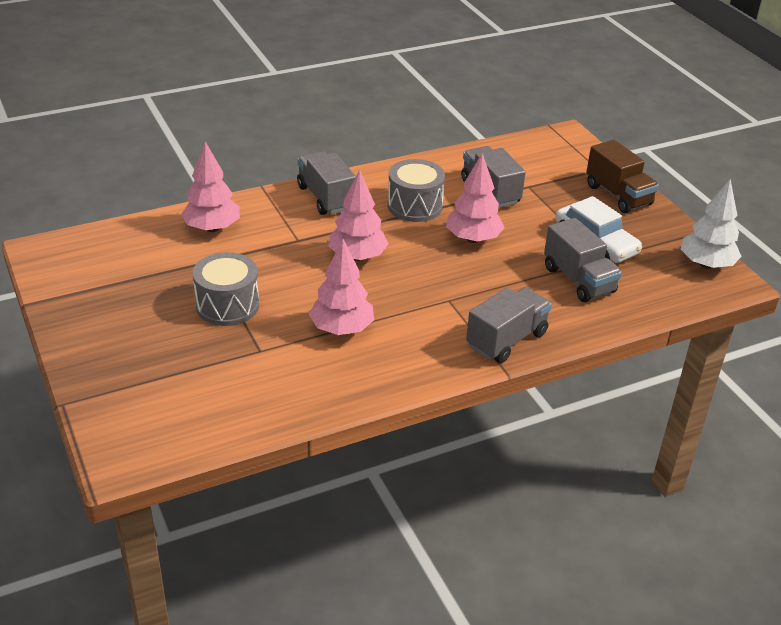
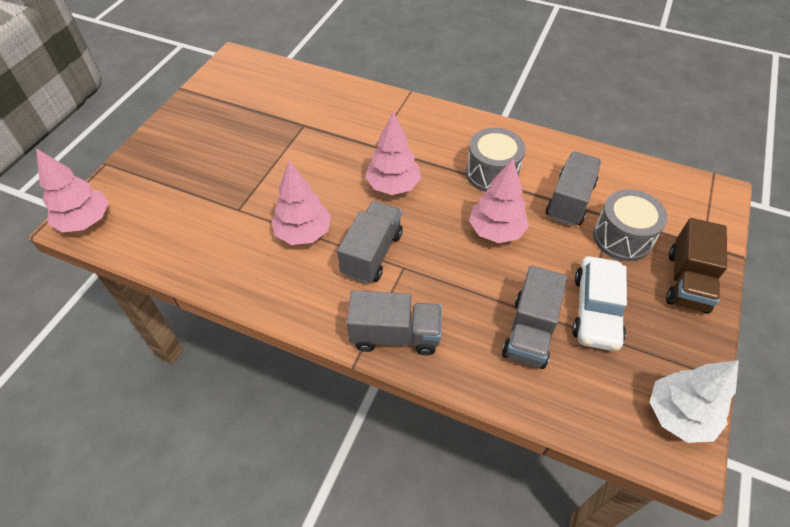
camera: 50 degrees right, 15 degrees up
(212, 228) = (338, 103): pink tree -> pink tree (85, 221)
(227, 305) = (268, 163): grey drum -> grey drum (622, 238)
(326, 198) = (438, 126): grey truck -> grey truck (372, 253)

